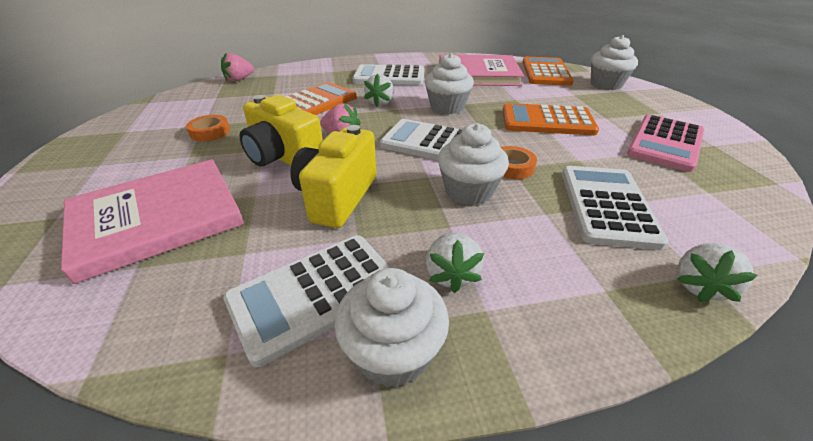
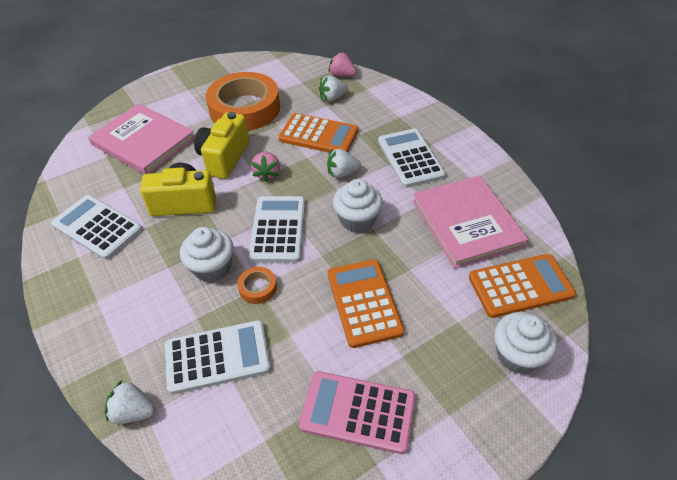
camera: 70 degrees right, 10 degrees up
(210, 132) = (245, 108): orange tape -> orange tape, size x2.50
(393, 352) = (64, 269): white cupcake -> none
(451, 274) = (121, 278): white strawberry -> white strawberry (332, 98)

